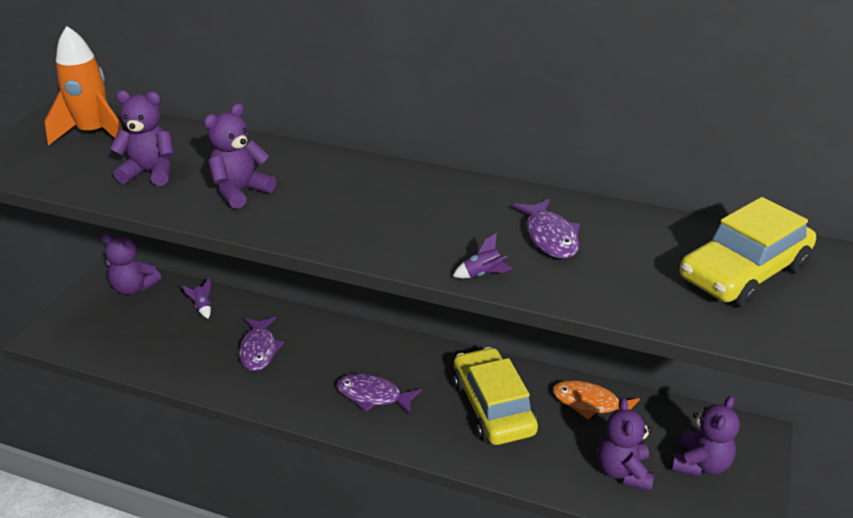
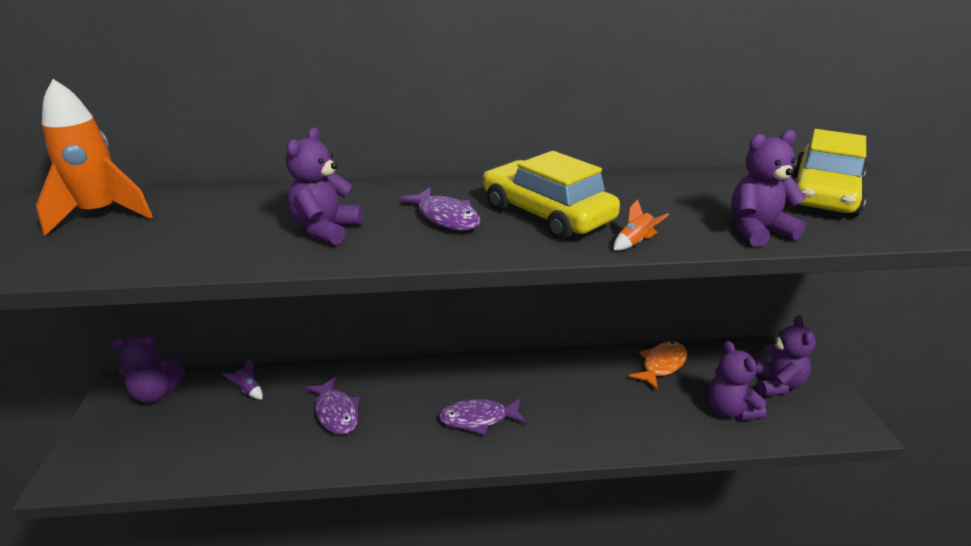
camera: 25 degrees left, 5 degrees down
(150, 173) = (203, 235): purple teddy bear -> purple teddy bear (757, 231)
(483, 274) = (635, 243): purple rocket -> orange rocket
(492, 407) = (589, 393): yellow car -> yellow car (547, 214)
(550, 237) = (655, 203): purple fish -> purple fish (446, 217)
(590, 403) = (661, 365): orange fish -> orange fish turned 135 degrees clockwise

